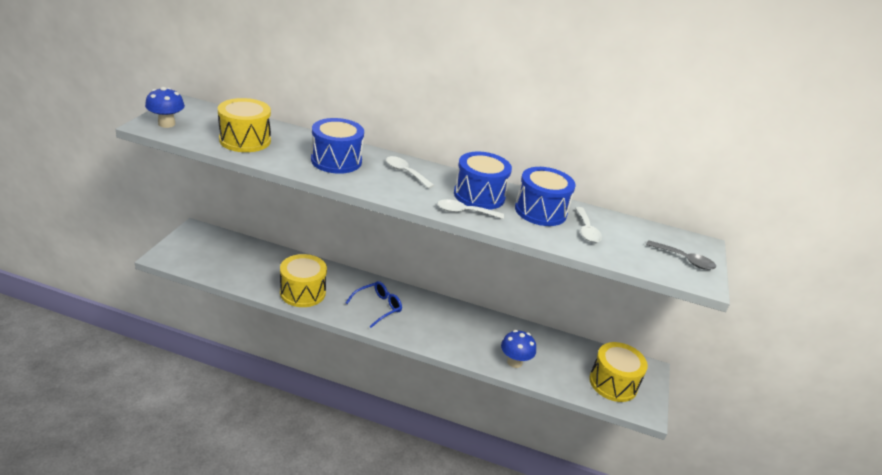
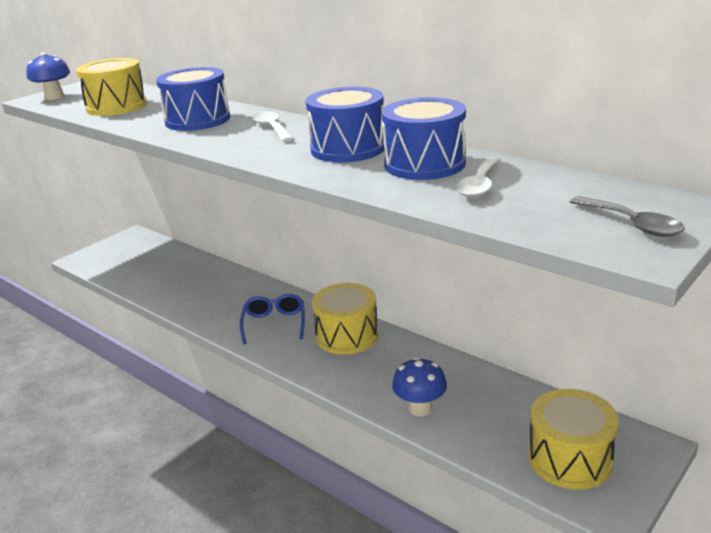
camera: 30 degrees right, 5 degrees down
(302, 292) = (197, 301): yellow drum -> yellow drum (347, 336)
(377, 307) = (274, 324): blue glasses -> blue glasses turned 75 degrees counterclockwise
(464, 212) = (305, 165): white spoon -> none

